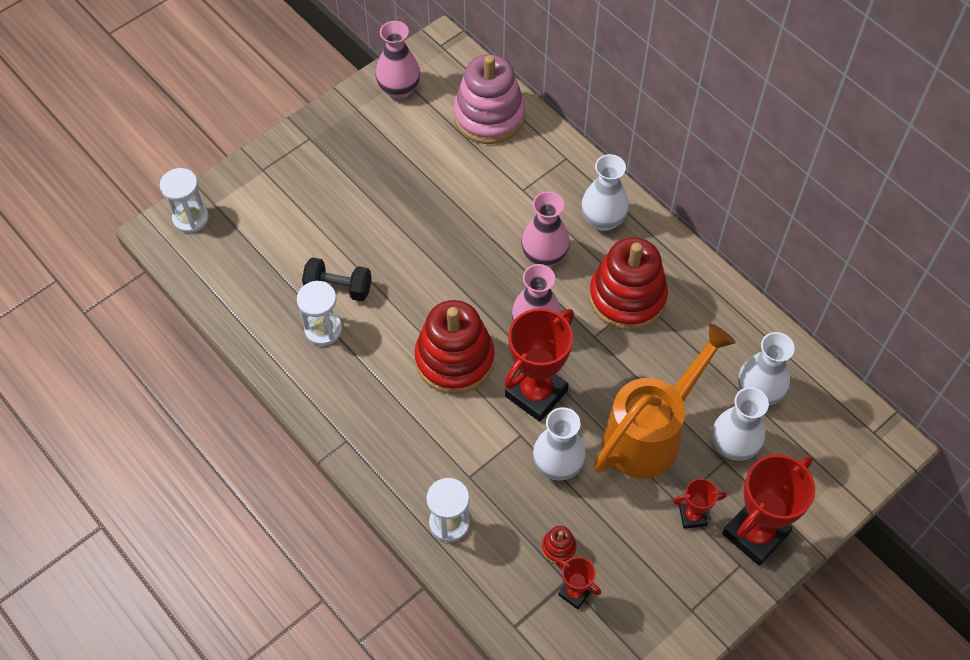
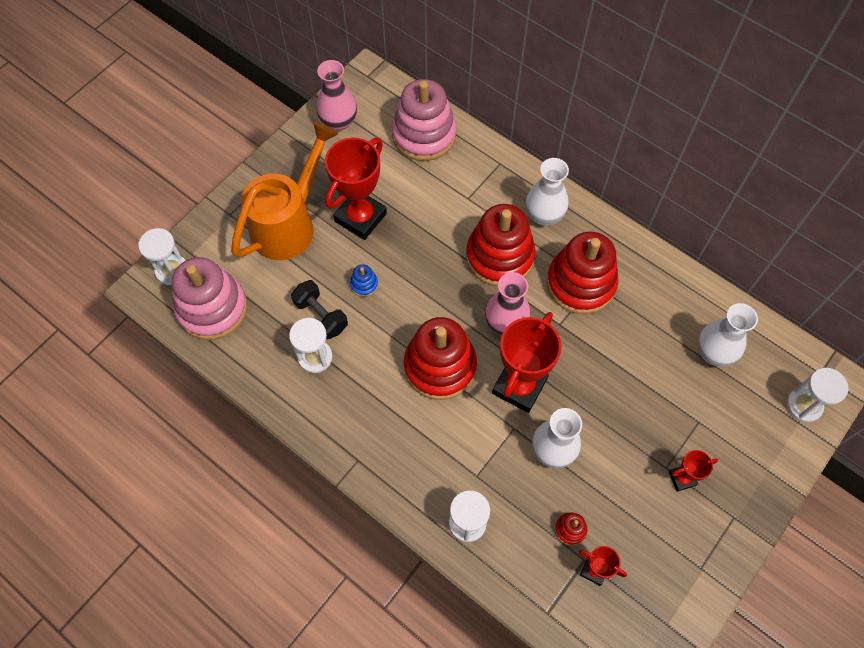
camera: 10 degrees left, 5 degrees up
(225, 263) = (212, 308): none -> pink stacking toy
(338, 288) = (321, 315): black dumbbell -> black dumbbell turned 45 degrees clockwise
(391, 263) = (364, 284): none -> blue stacking toy
(544, 256) = (499, 256): pink vase -> red stacking toy
(649, 433) = (627, 407): orange watering can -> orange watering can (288, 224)
(733, 445) = (703, 406): white vase -> none
(755, 533) = (740, 485): red trophy -> red trophy (360, 217)
(846, 463) = (804, 405): none -> white hourglass

